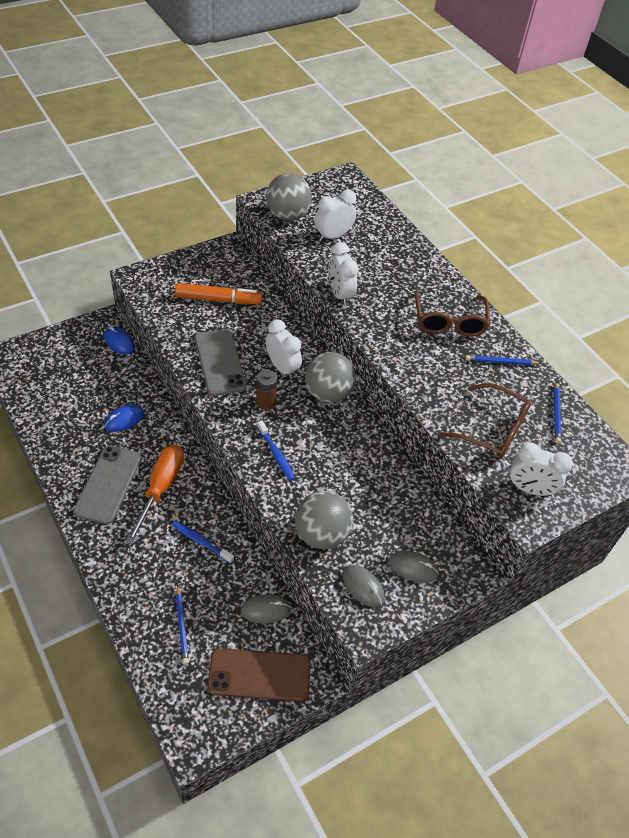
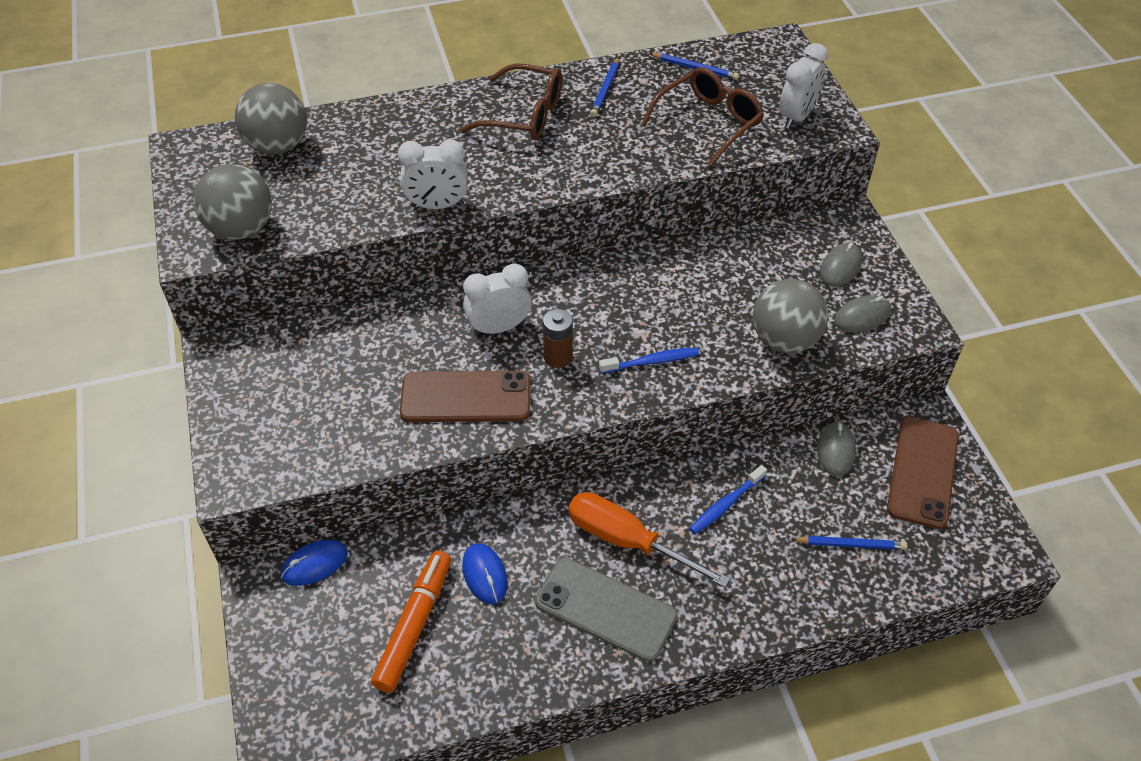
camera: 70 degrees left, 0 degrees up
(218, 300) = (332, 379): orange marker -> orange marker (415, 625)
(220, 362) = (466, 397): grey phone -> brown phone
(328, 393) = (559, 288): grey ball -> grey ball (278, 146)
(333, 236) = (312, 188): white clock -> none

